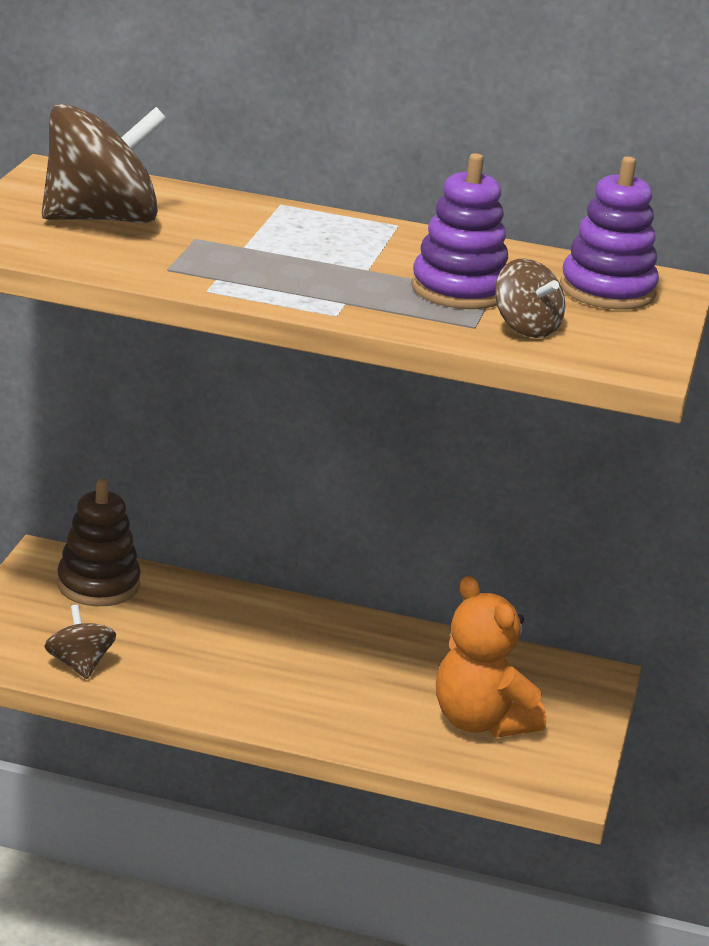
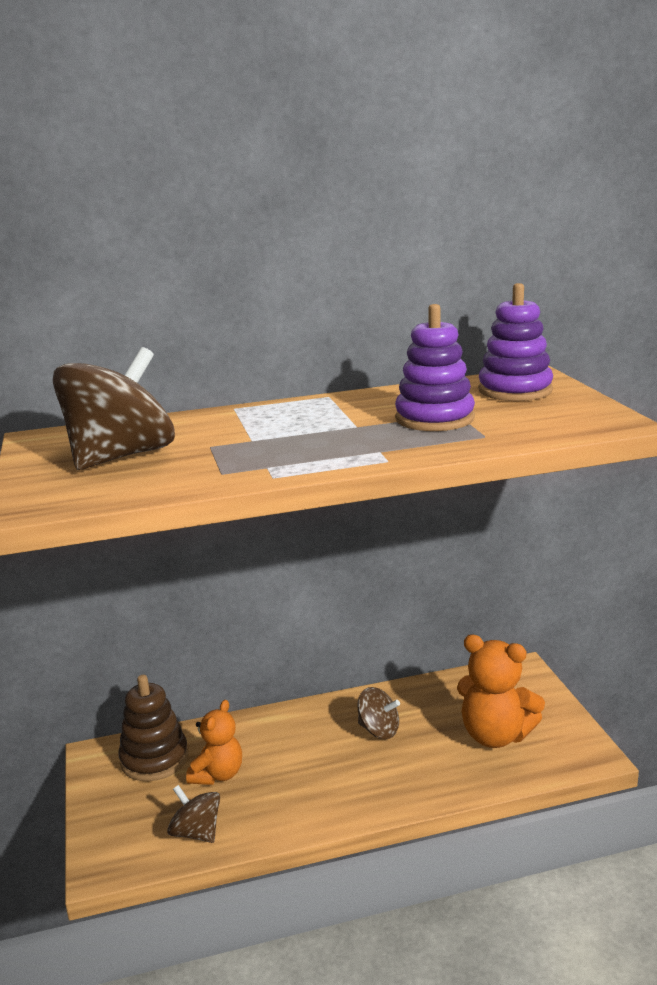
camera: 25 degrees left, 5 degrees down
(147, 626) = (218, 774): none -> orange teddy bear
(525, 328) = (514, 426): brown spinning top -> brown spinning top (379, 730)

